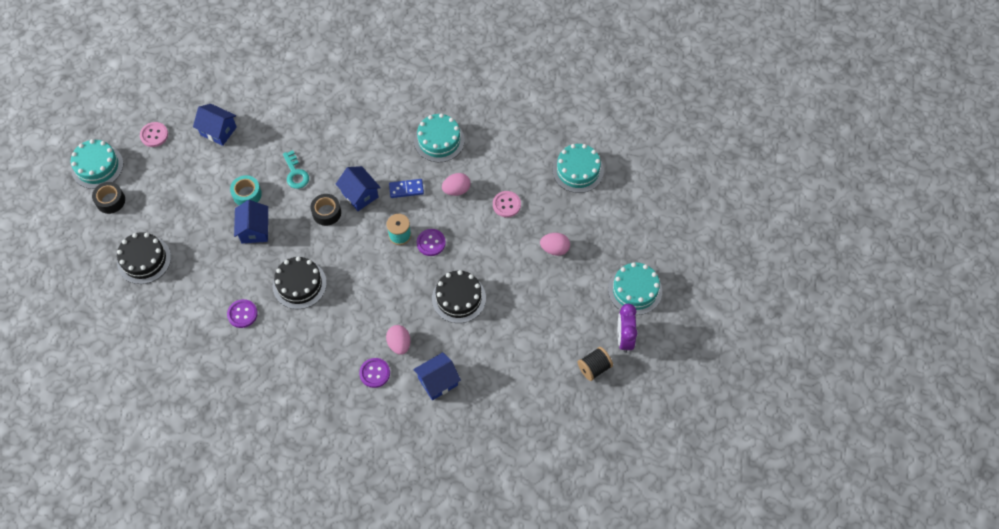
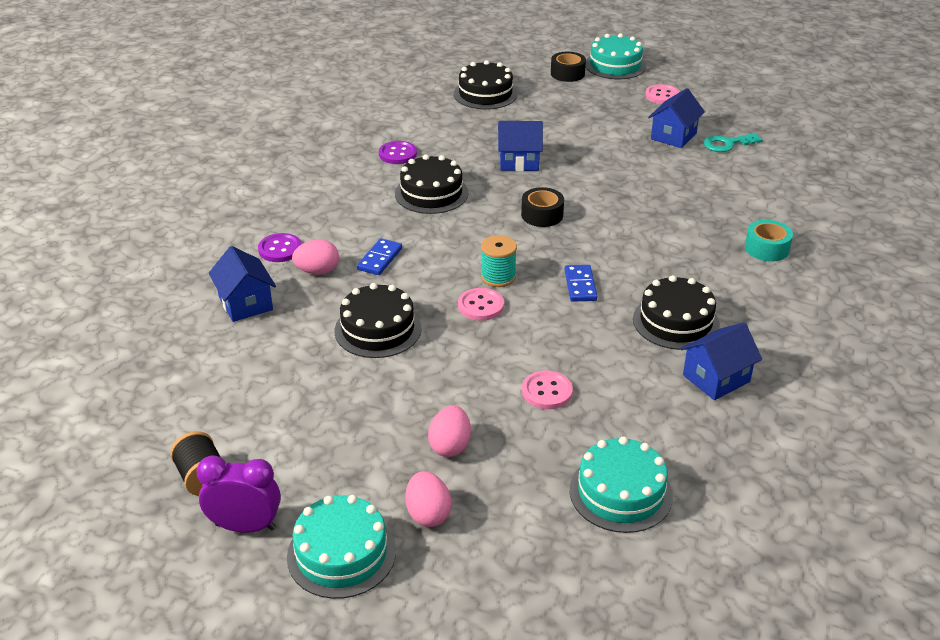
camera: 95 degrees right, 25 degrees down
(247, 194) = (574, 156): turquoise tape -> turquoise tape (766, 248)
(295, 173) = (608, 191): turquoise key -> turquoise key (727, 144)
(360, 195) = (571, 243): blue house -> blue house (716, 378)
(383, 307) = (380, 259): none -> blue domino
(431, 243) = (481, 306): purple button -> pink button
(439, 140) = (676, 322): turquoise cake -> black cake
(456, 190) = (578, 336): pink egg -> pink egg (428, 514)

